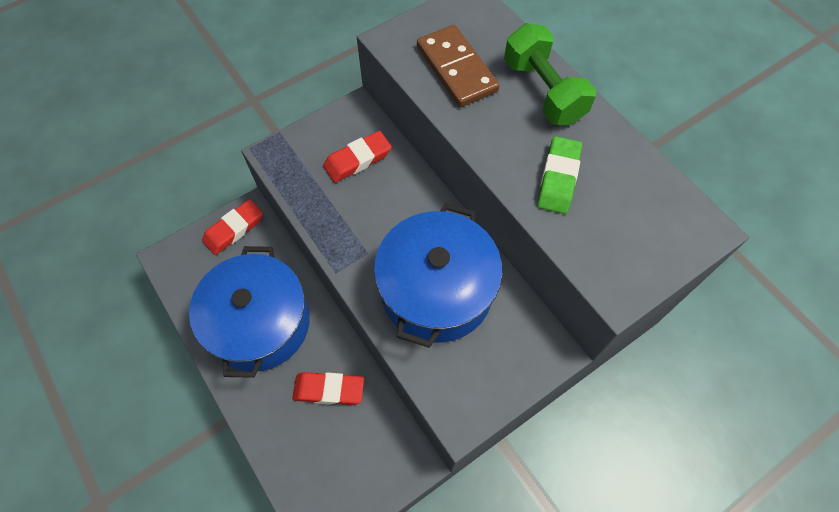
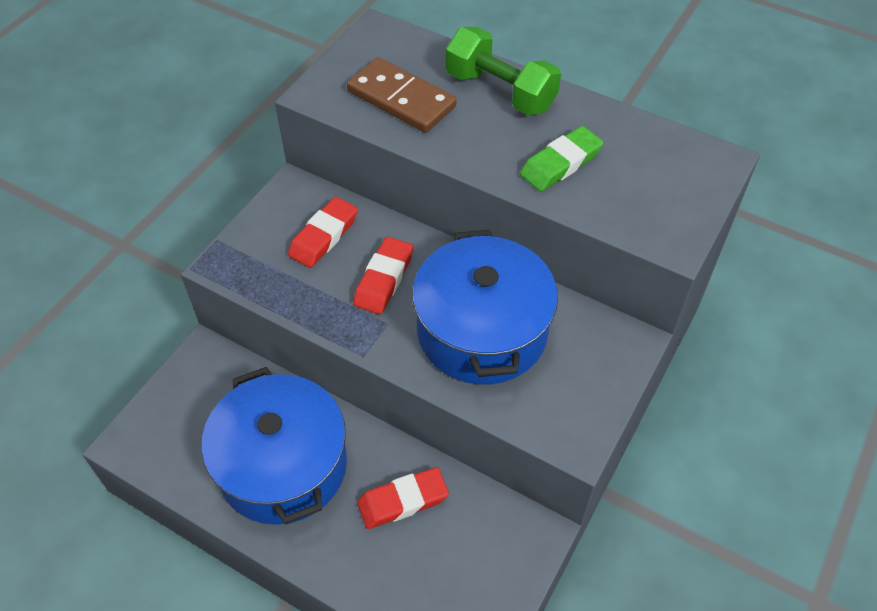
camera: 25 degrees left, 10 degrees down
(234, 229) = (195, 378): red eraser -> red eraser (384, 279)
(558, 178) = (561, 164): green eraser -> green eraser turned 60 degrees clockwise

